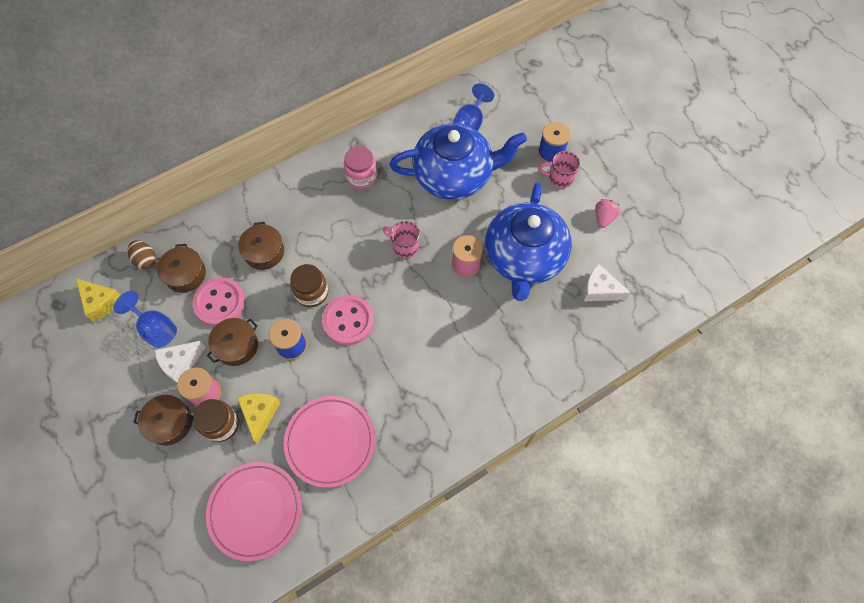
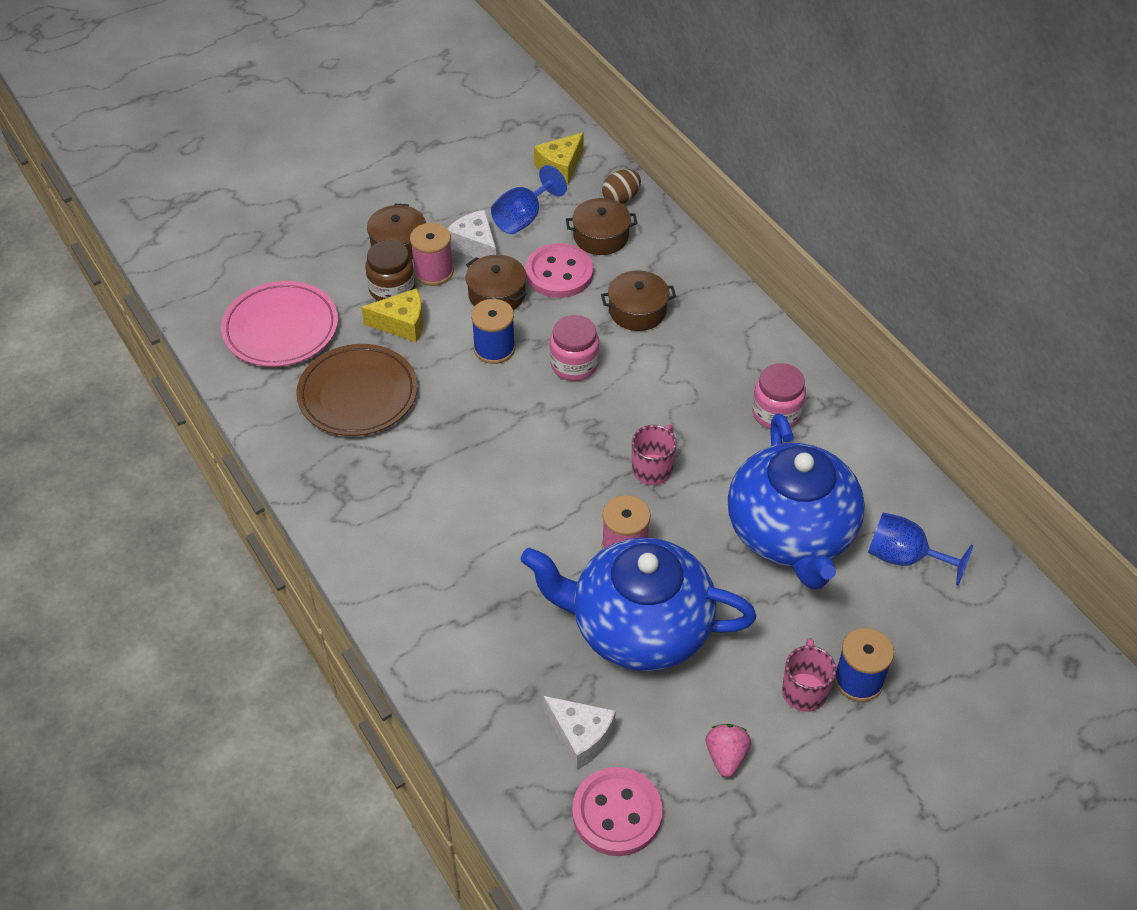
camera: 90 degrees right, 15 degrees down
(312, 293) = (574, 365): brown jar -> pink jar
(330, 442) = (358, 394): pink plate -> brown plate
(348, 321) = (530, 406): pink button -> pink button (617, 813)
(599, 290) = (580, 736): white cheese -> white cheese turned 105 degrees clockwise
(604, 218) = (726, 756): pink strawberry -> pink strawberry turned 105 degrees counterclockwise

